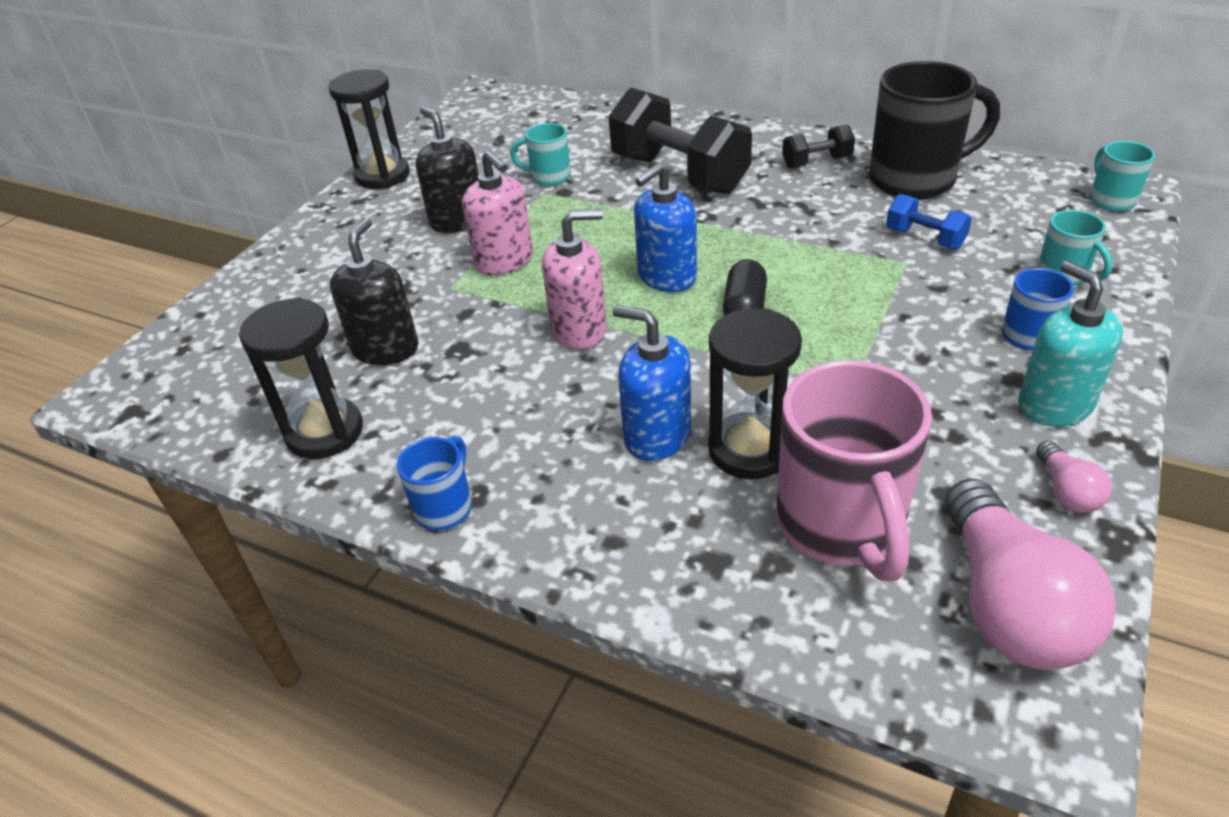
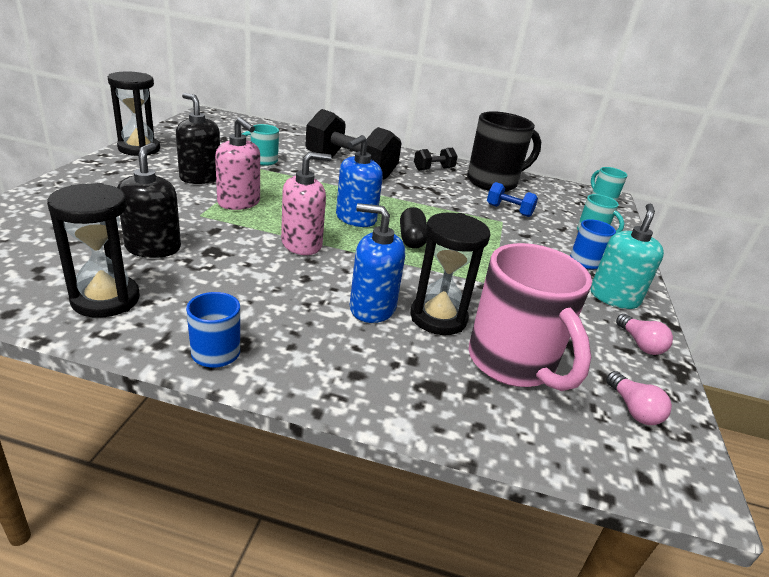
camera: 20 degrees left, 10 degrees down
(1008, 604) = (633, 409): pink light bulb -> pink light bulb, size x0.46
(1054, 405) = (614, 297): turquoise soap dispenser -> turquoise soap dispenser turned 60 degrees clockwise

